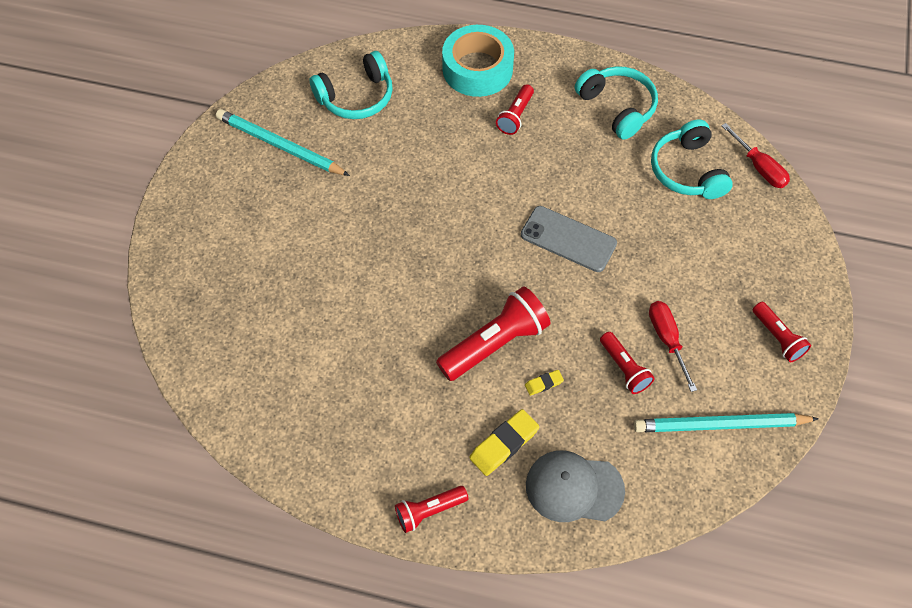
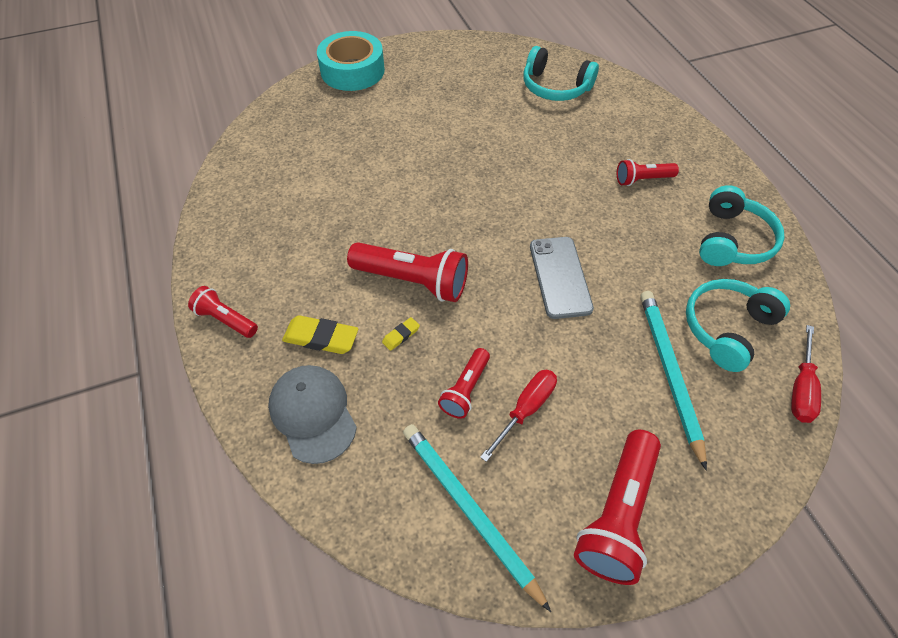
camera: 55 degrees right, 5 degrees down
(280, 146) = (472, 74): turquoise pencil -> turquoise pencil (669, 373)
(477, 69) = (659, 135): turquoise tape -> turquoise tape (352, 70)
(543, 384) = (401, 335): yellow eraser -> yellow eraser turned 75 degrees counterclockwise
(777, 337) = (617, 514): red flashlight -> red flashlight, size x1.76

